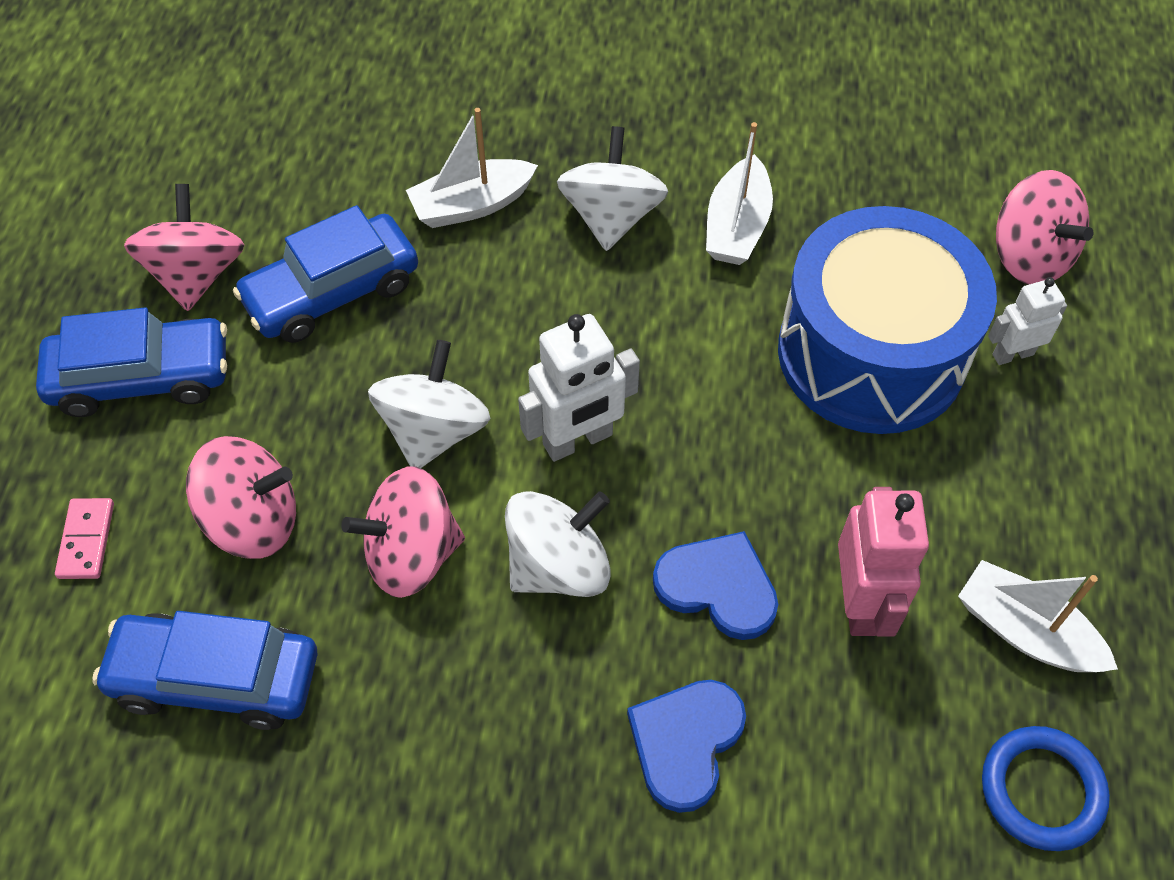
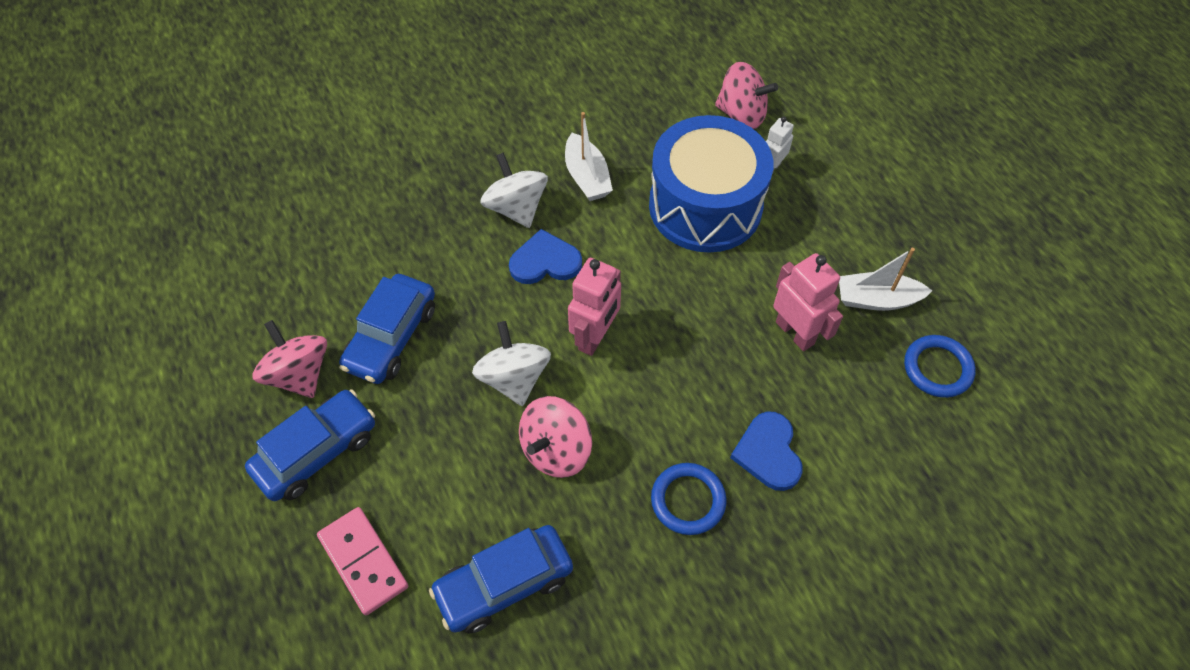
camera: 35 degrees left, 0 degrees up
(86, 540) = (363, 562): pink domino -> pink domino, size x1.69
(253, 520) = (453, 488): pink spinning top -> none
(472, 205) = (432, 244): white boat -> none
(524, 731) = (688, 500): none -> blue ring
(558, 565) = (637, 407): white spinning top -> none
(578, 440) = (595, 337): white robot -> pink robot
(718, 587) = (723, 367): blue heart -> blue heart (545, 261)

